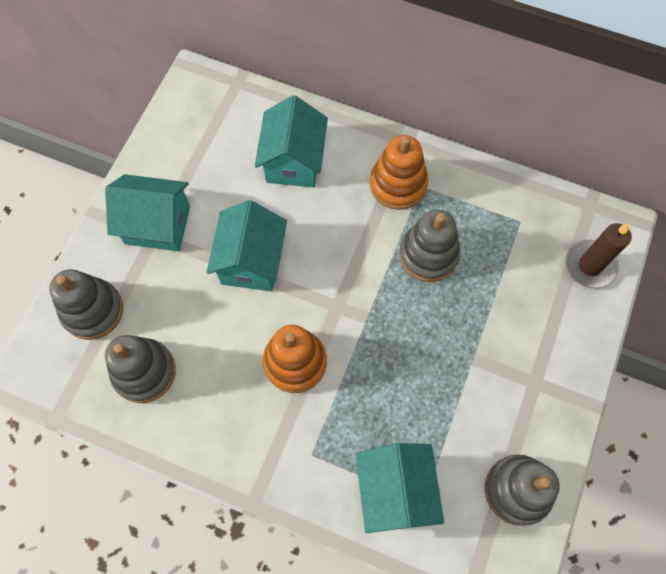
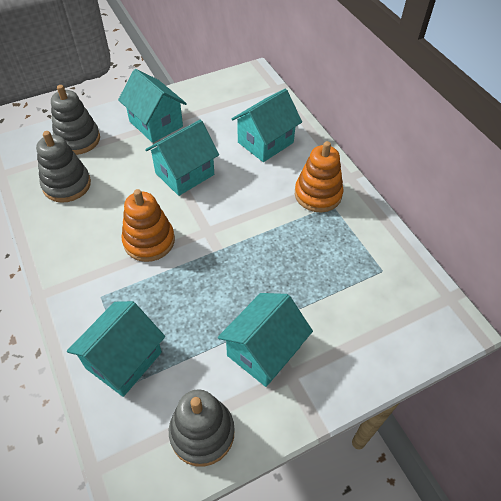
camera: 40 degrees right, 15 degrees down
(428, 255) = (296, 244): grey stacking toy -> none
(497, 379) = (264, 351): none -> turquoise house
(590, 265) = (410, 334): brown candle -> none

